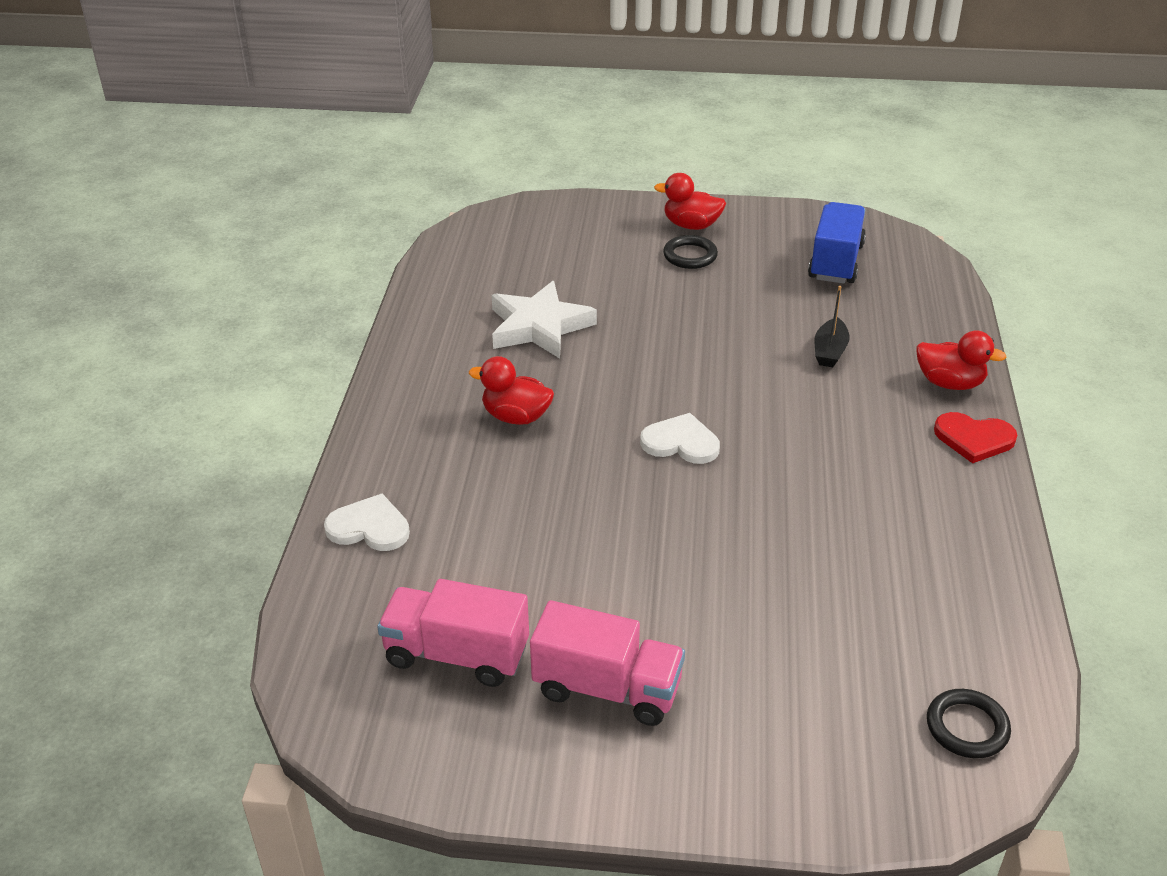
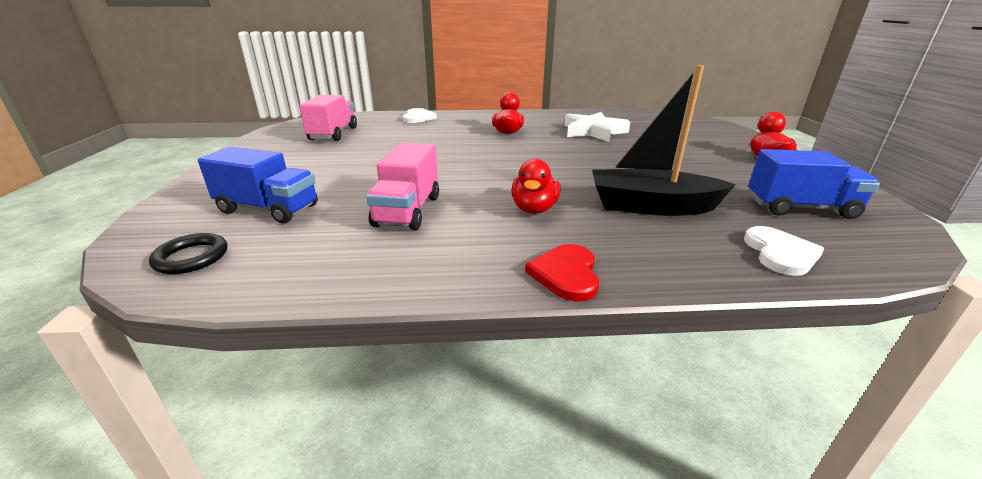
camera: 80 degrees right, 10 degrees down
(607, 689) = (297, 158): pink truck -> pink truck (407, 211)
(681, 442) = (502, 165): white heart -> white heart (780, 253)
(690, 256) = (723, 159): black ring -> none
(830, 351) = (651, 206): black boat -> black boat, size x2.07
(831, 683) = (268, 209): none -> blue truck
(949, 383) = (654, 263): red duck -> red duck (534, 209)

